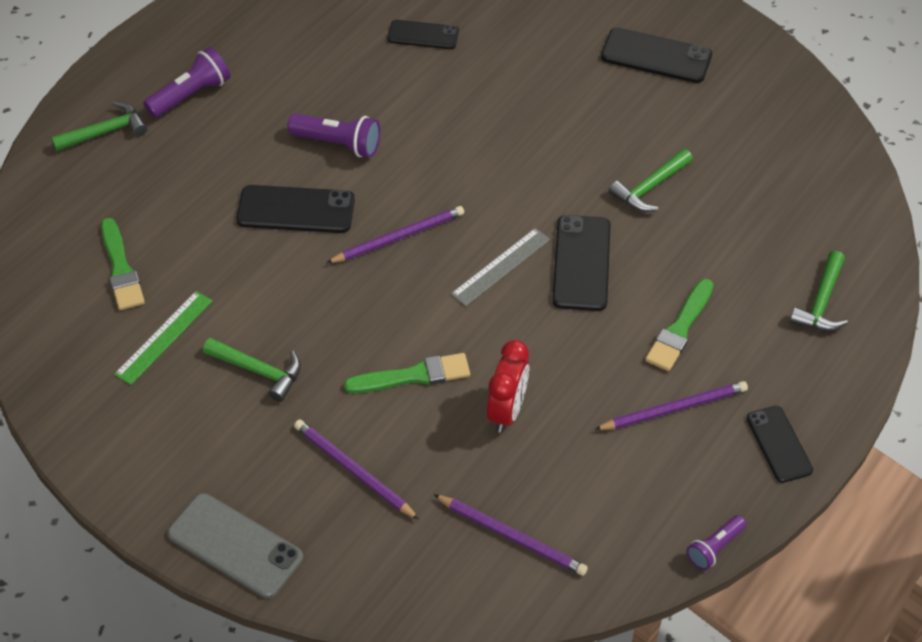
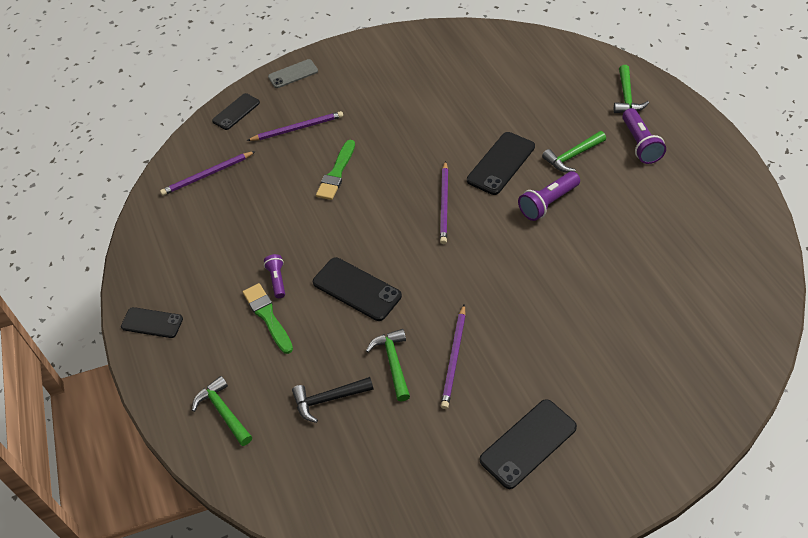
camera: 125 degrees right, 0 degrees up
(121, 269) = (504, 77): green brush -> none
(164, 337) = (442, 82): green ruler -> none
(235, 546) = (293, 74): grey phone -> grey phone, size x0.66
(259, 371) = (390, 112): green hammer -> green hammer (572, 156)
(423, 35) = (638, 293): black phone -> black phone (236, 112)
(501, 266) = (384, 245): grey ruler -> none
(507, 411) = (280, 204): red clock -> none
(674, 409) = (217, 283): purple pencil -> purple pencil (454, 358)
(715, 548) = (124, 256): purple flashlight -> purple flashlight (277, 280)
(733, 220) = (328, 399): none -> black hammer

